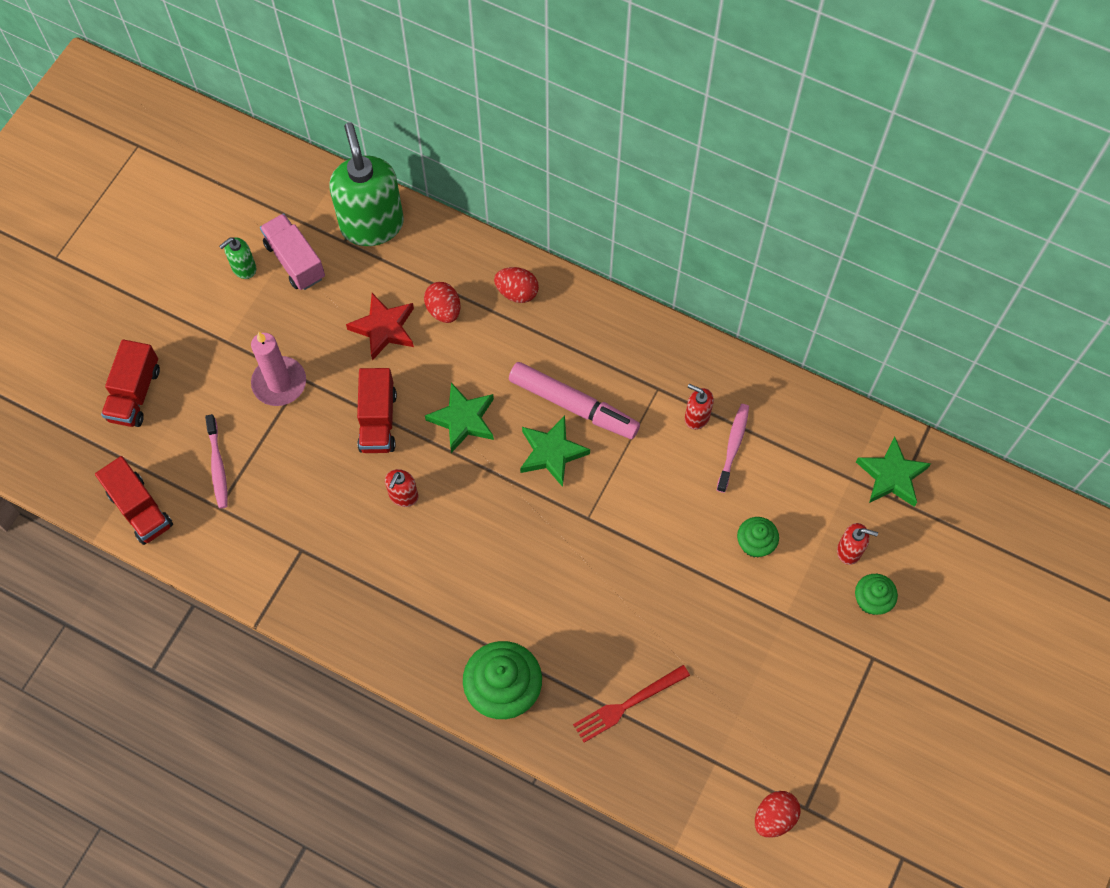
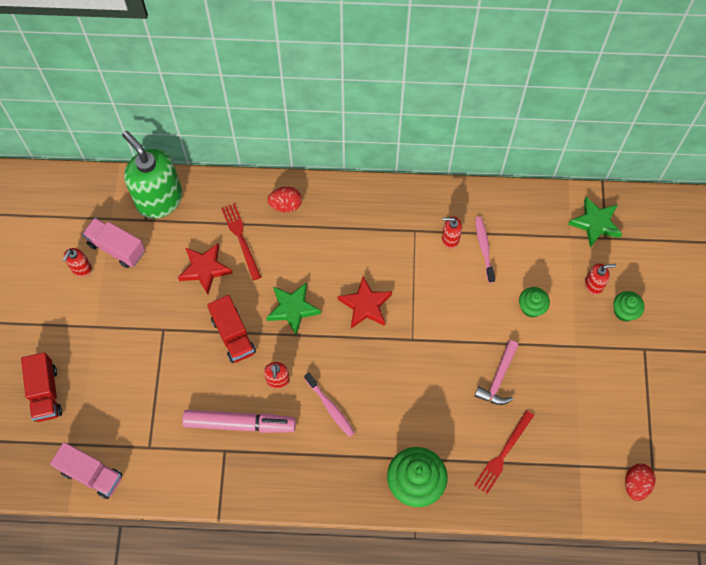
camera: 25 degrees left, 0 degrees up
(140, 509) = (91, 474): red truck -> pink truck
(218, 466) = (133, 418): pink toothbrush -> pink toothbrush (330, 407)
(244, 268) = (81, 269): green soap dispenser -> red soap dispenser
(279, 383) = (149, 339): pink candle -> none
(444, 310) = (241, 239): red egg -> red fork
(552, 453) = (365, 305): green star -> red star
(573, 405) = (363, 266): pink marker -> pink marker (239, 424)
(669, 611) = (498, 378): none -> pink hammer

